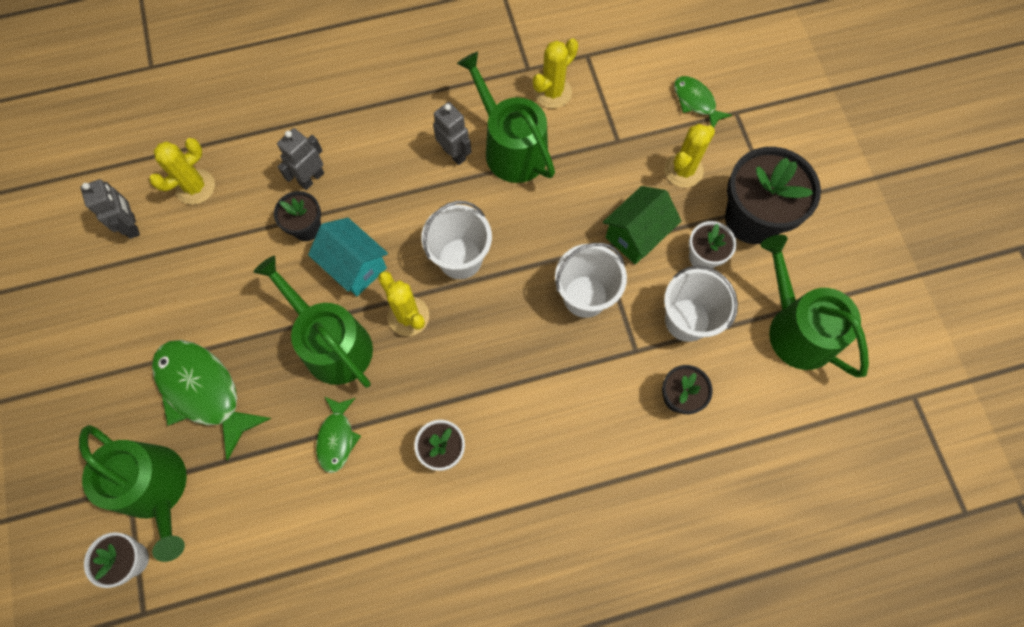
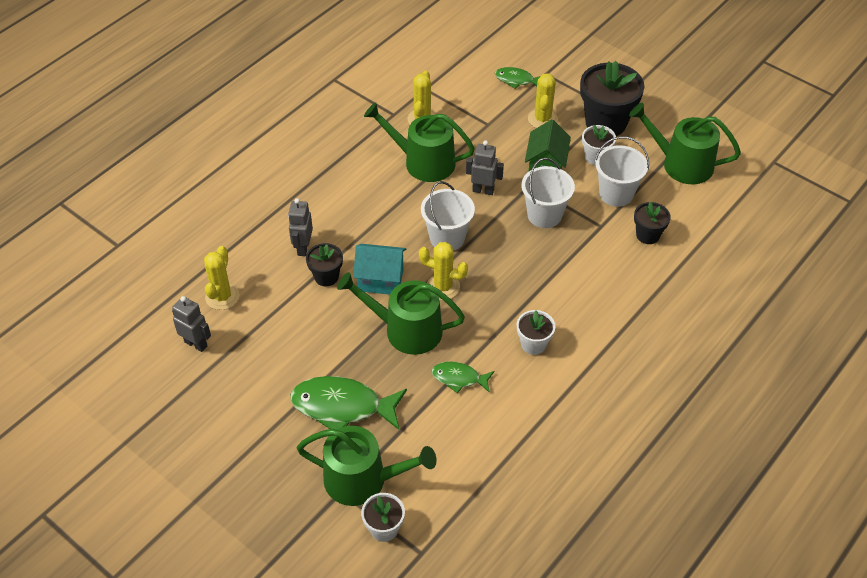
camera: 35 degrees left, 20 degrees down
(337, 438) = (459, 378): green fish -> green fish turned 135 degrees clockwise
(454, 154) = (389, 184): grey robot -> grey robot (483, 190)

